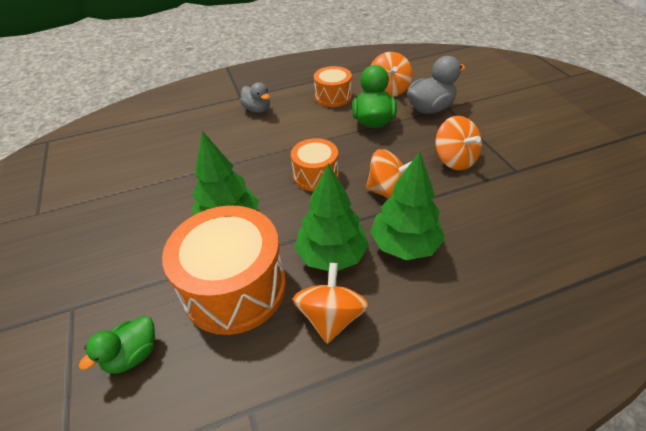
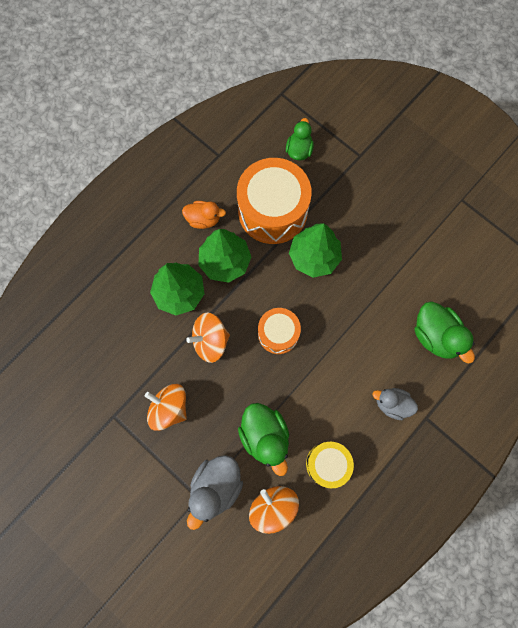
camera: 150 degrees right, 30 degrees up
(183, 132) = (436, 336): none -> green duck
(331, 317) = (203, 219): orange spinning top -> orange duck
(333, 97) = (327, 464): orange drum -> yellow drum

